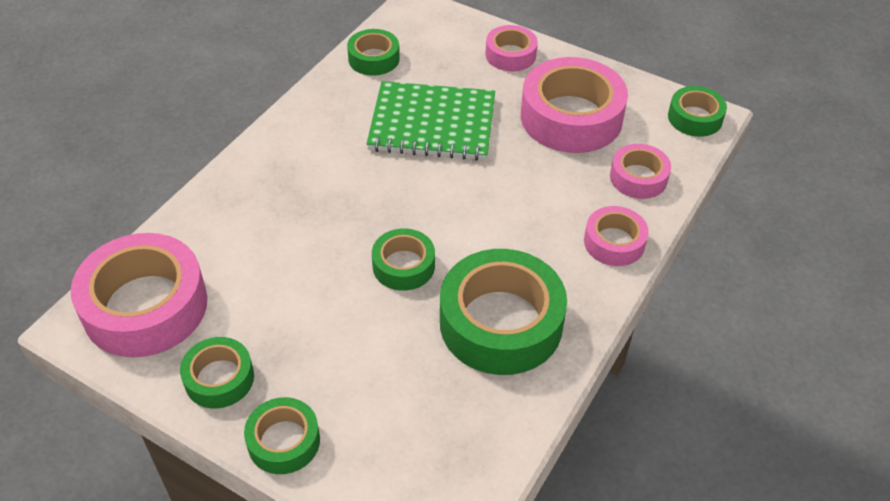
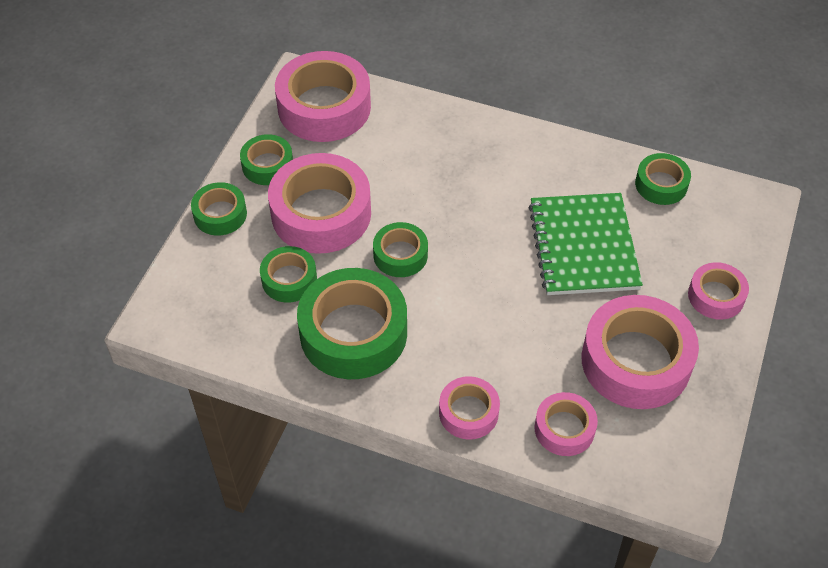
camera: 80 degrees right, 5 degrees up
(319, 331) = (321, 213): none -> pink tape
(695, 118) = (678, 480): green tape -> green tape (289, 279)

